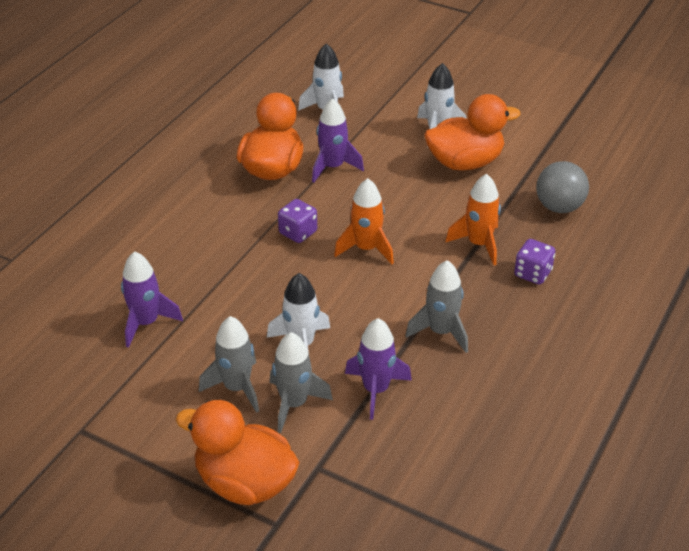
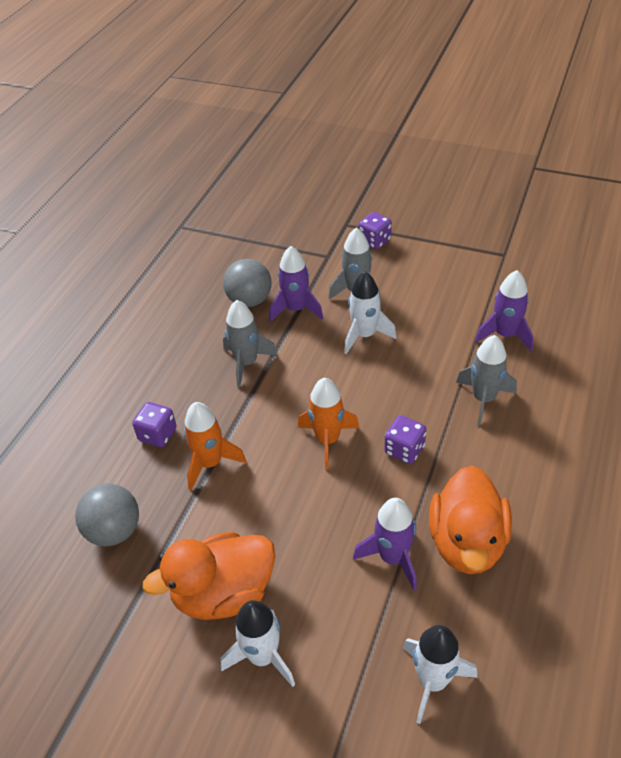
camera: 175 degrees right, 5 degrees up
(237, 388) = (404, 296): grey rocket -> grey rocket (483, 399)
(245, 483) = (374, 241): orange duck -> purple dice
(434, 411) = (250, 300): none -> grey ball

